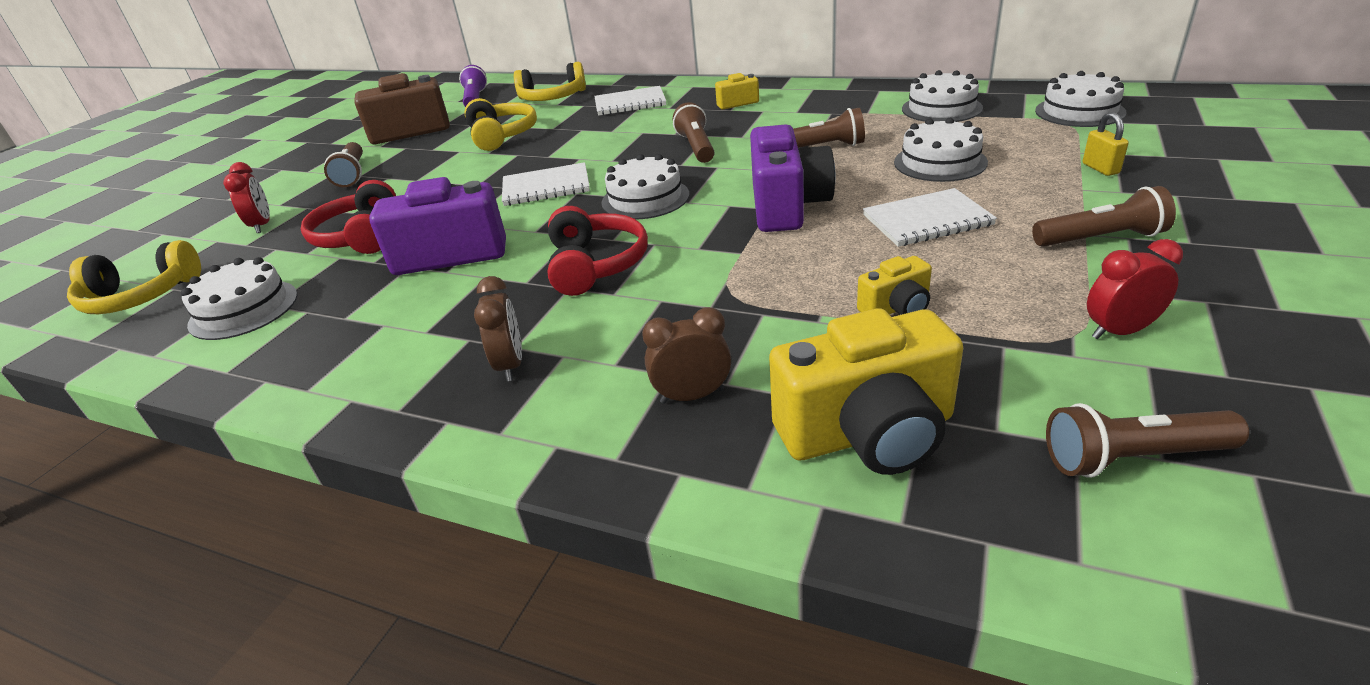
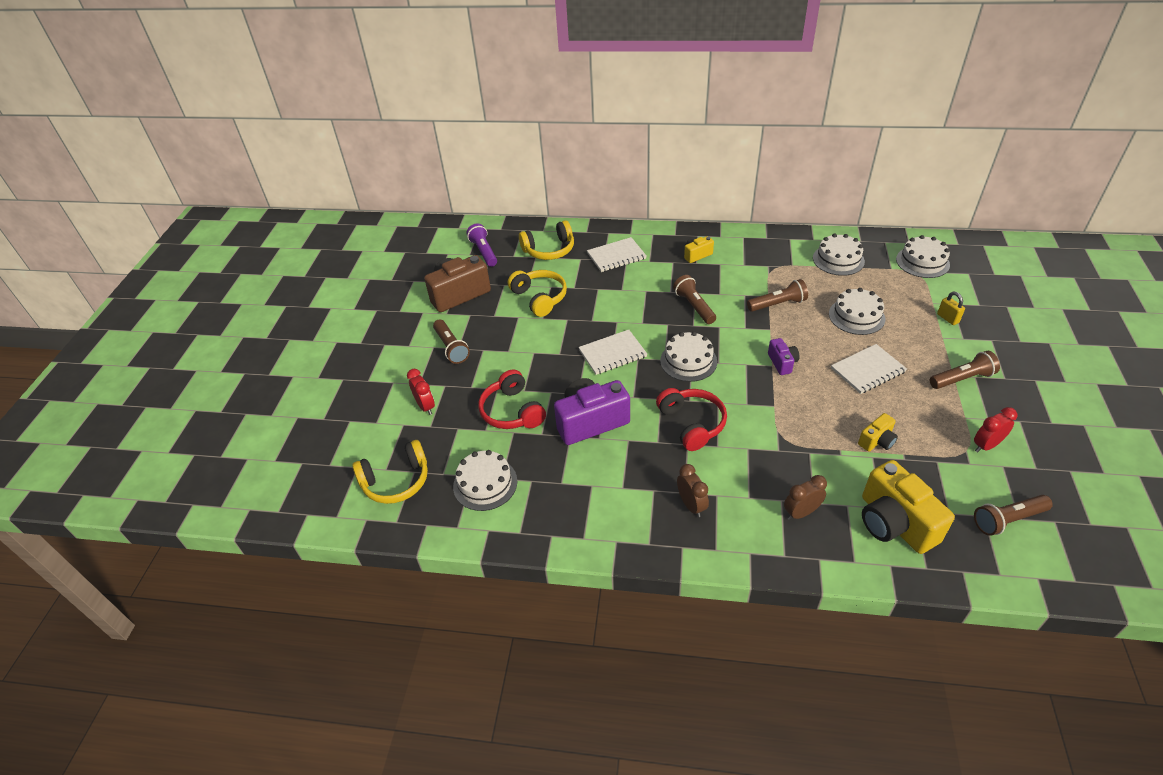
camera: 15 degrees left, 10 degrees up
(787, 206) = (782, 363): purple camera -> purple camera, size x0.50
(868, 433) = (894, 523): yellow camera -> yellow camera turned 90 degrees clockwise

